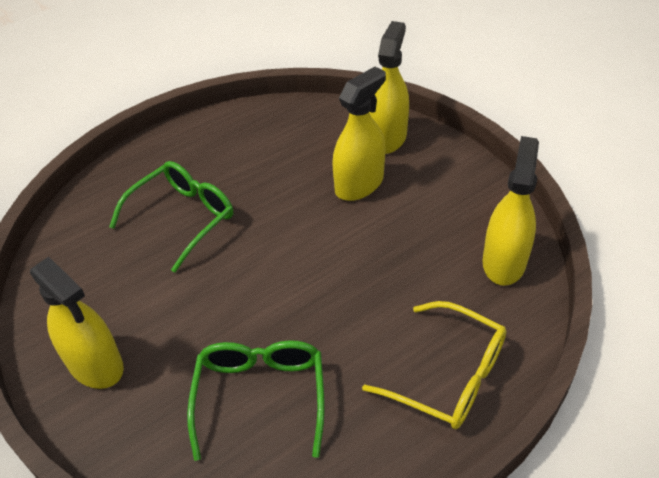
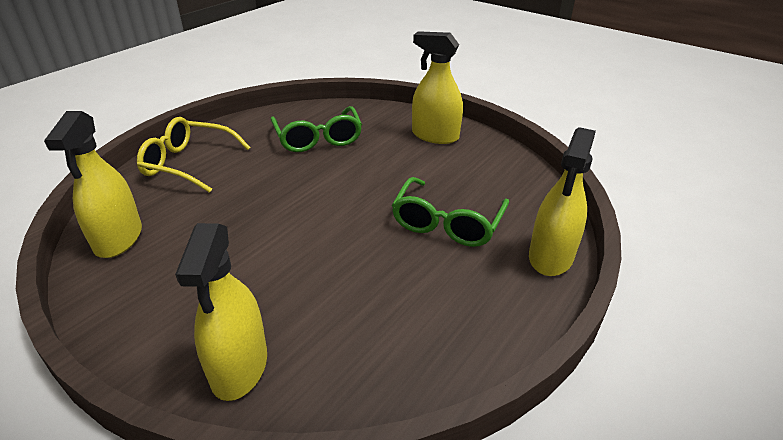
camera: 160 degrees right, 10 degrees down
(359, 184) = (272, 289): yellow spray bottle -> yellow spray bottle (551, 256)

